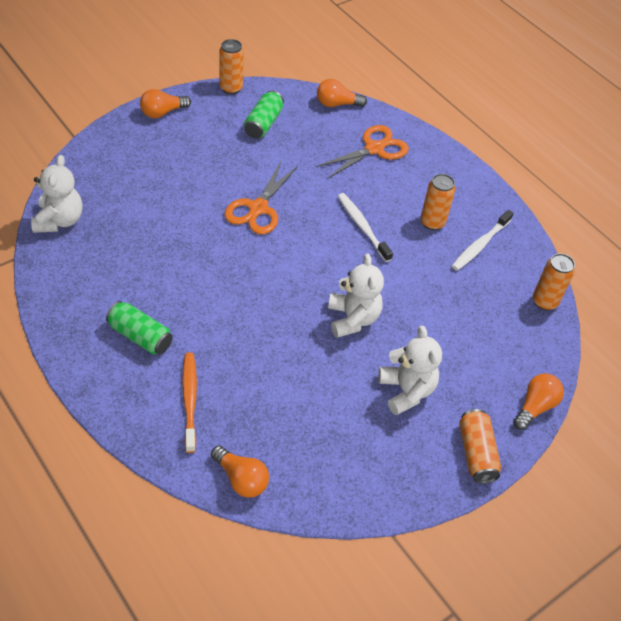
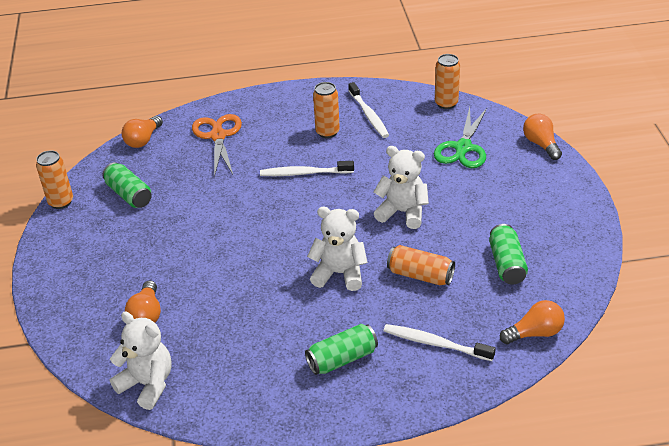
camera: 55 degrees left, 10 degrees down
(162, 112) = (53, 261): orange light bulb -> orange light bulb (147, 314)
(190, 400) = (435, 343): orange toothbrush -> white toothbrush
(258, 208) = (236, 231): orange scissors -> none
(326, 427) = (506, 264): none -> green can
(406, 391) = (493, 206): white teddy bear -> white teddy bear (339, 273)
(476, 453) = (568, 189): orange can -> orange can (420, 275)
(482, 338) = (463, 148): none -> green scissors

